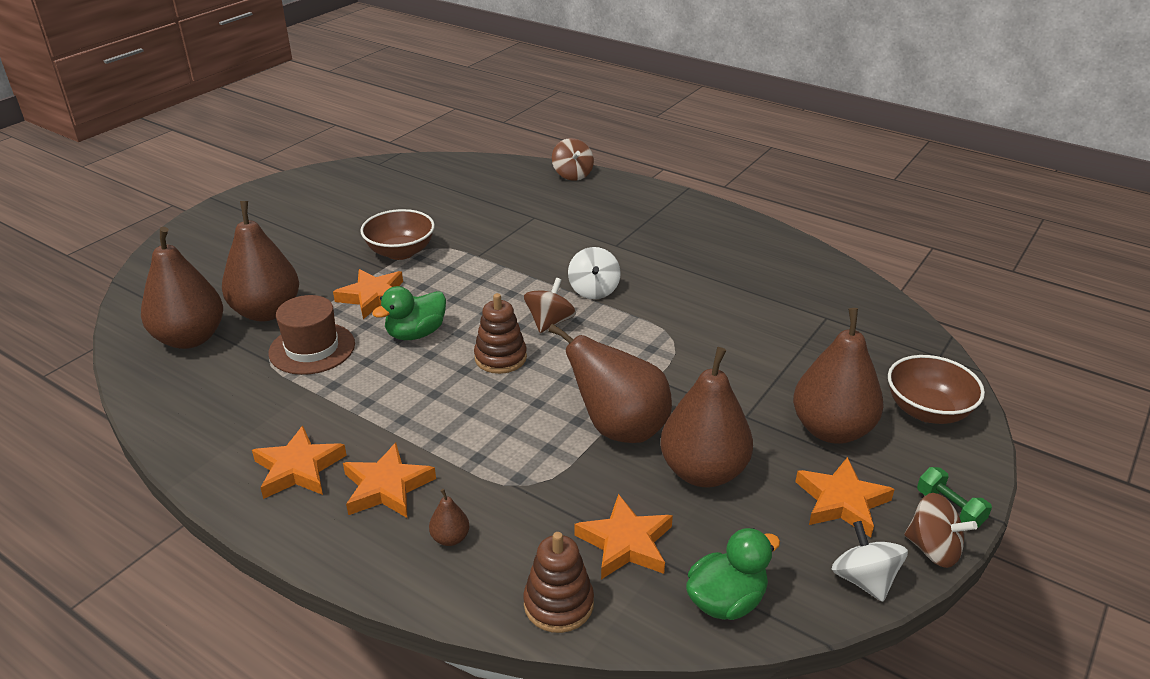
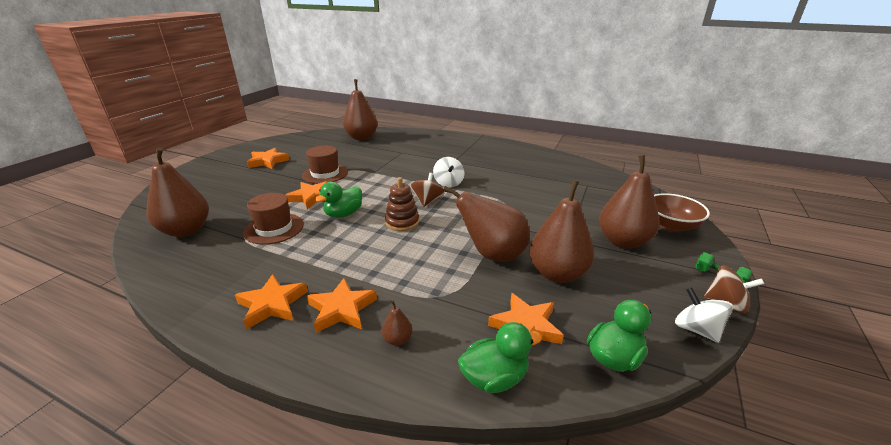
camera: 10 degrees left, 5 degrees down
(267, 312) = (240, 211): brown pear -> brown pear (361, 137)
(400, 252) = (325, 174): brown bowl -> brown hat
(558, 604) = (494, 378): brown stacking toy -> green duck
(572, 174) = (417, 133): brown spinning top -> none
(842, 501) = (653, 281): orange star -> orange star (268, 161)

